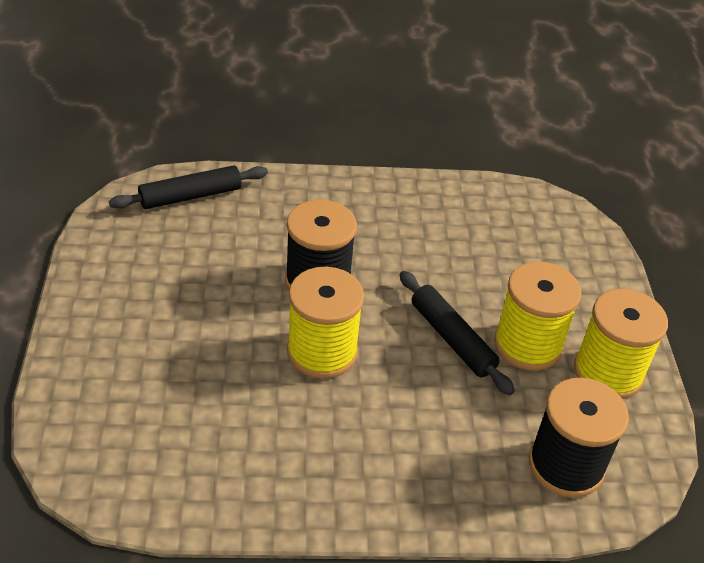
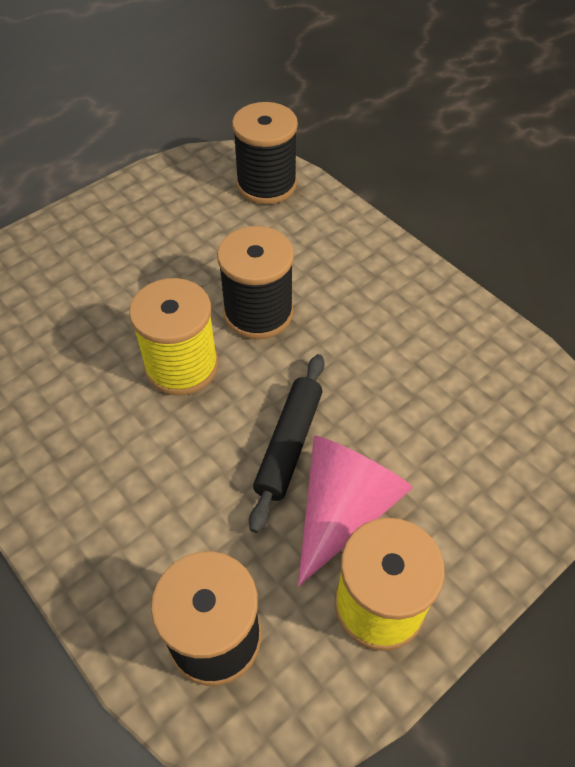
camera: 55 degrees right, 10 degrees up
(190, 196) = (266, 184): black rolling pin -> black spool
(527, 345) = (344, 509): yellow spool -> pink cone

